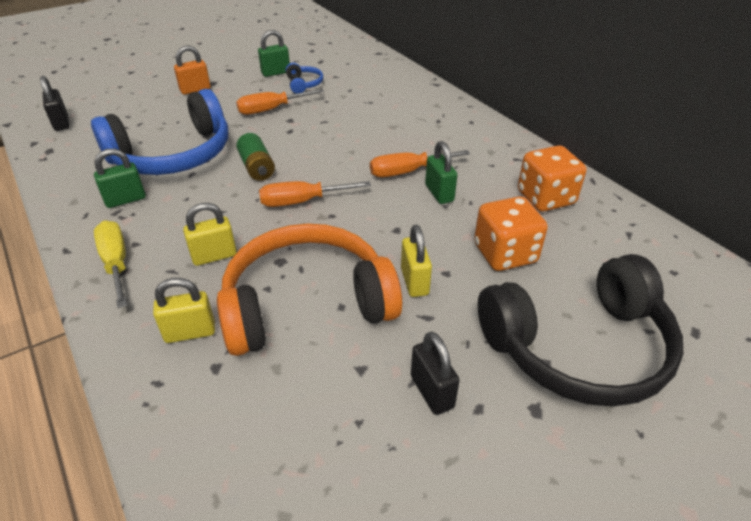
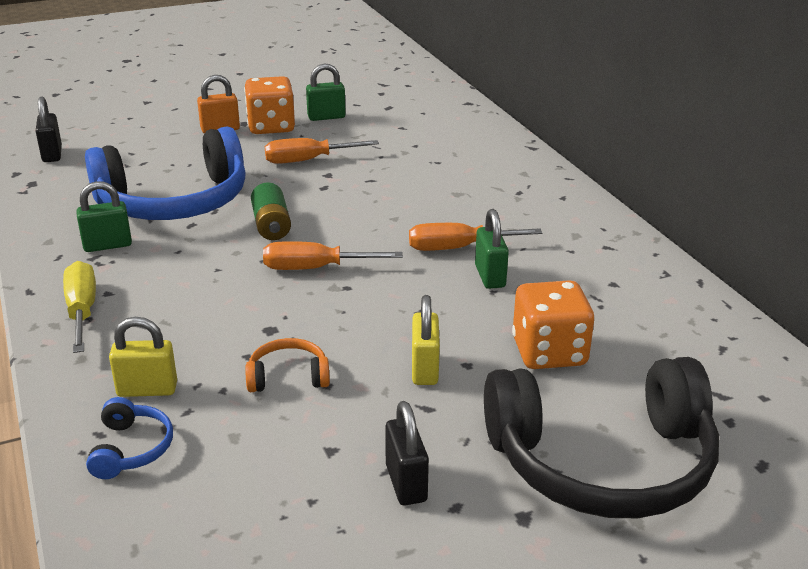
camera: 10 degrees right, 10 degrees down
(214, 256) = (195, 315): yellow padlock -> none
(304, 84) = (358, 134): blue headphones -> blue headphones (132, 449)
(306, 303) = (288, 376): orange headphones -> orange headphones, size x0.41
(545, 198) = (627, 296): orange dice -> orange dice (271, 127)

